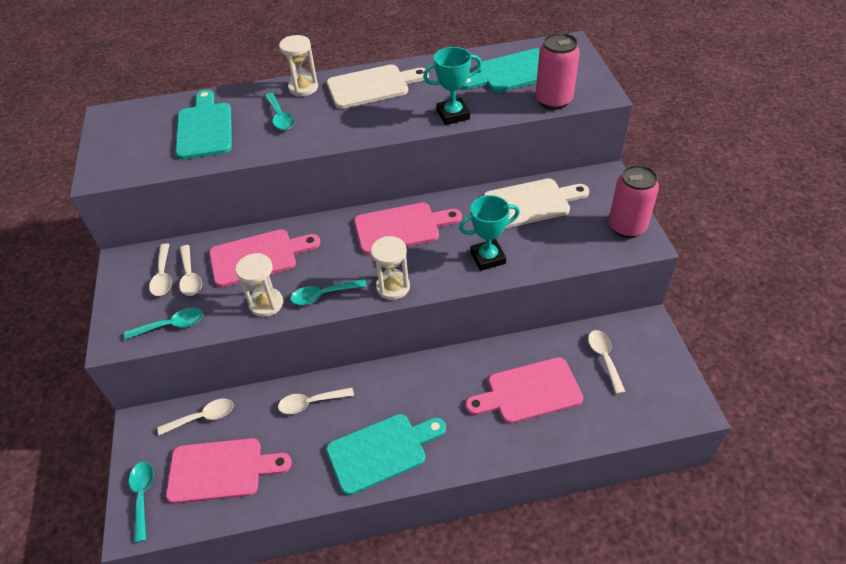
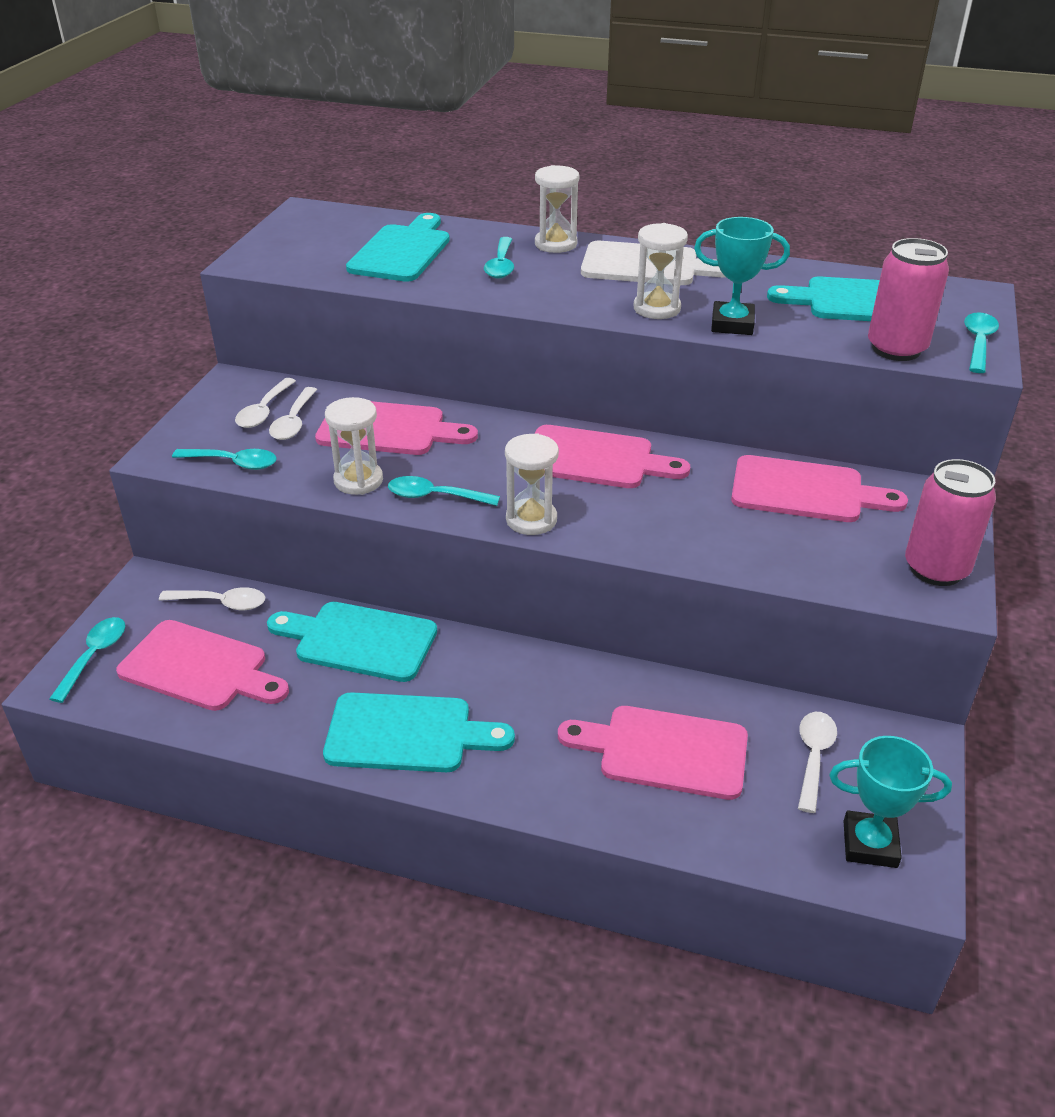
camera: 25 degrees right, 10 degrees down
(310, 403) = (359, 641): white spoon -> turquoise cutting board
(401, 118) = (657, 308): none -> white hourglass
(488, 258) = (689, 533): turquoise trophy -> turquoise trophy (870, 844)
(531, 203) = (805, 491): white cutting board -> pink cutting board
(592, 80) = (978, 342): none -> turquoise spoon

